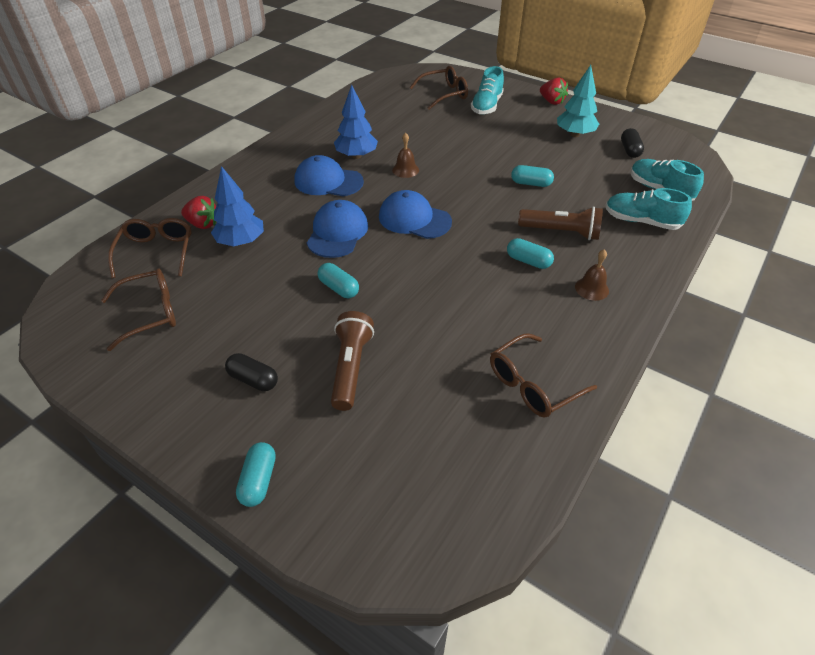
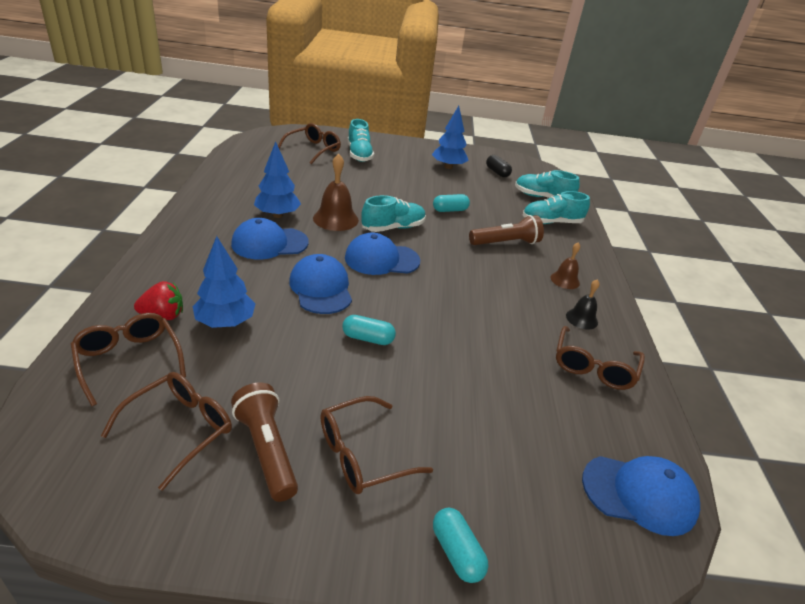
camera: 35 degrees left, 10 degrees down
(253, 380) = (362, 455): black capsule -> brown glasses
(350, 368) = (444, 407): brown flashlight -> brown flashlight (267, 450)
(405, 170) = (335, 219): brown bell -> brown bell, size x1.67
(453, 190) = (393, 228): none -> turquoise shoe
(459, 512) = (639, 494): none -> blue cap
(528, 261) = (503, 271): turquoise capsule -> none
(551, 102) = (408, 144): red strawberry -> none
(569, 333) = (581, 319): none -> black bell
(574, 134) = (448, 167): turquoise tree -> blue tree

